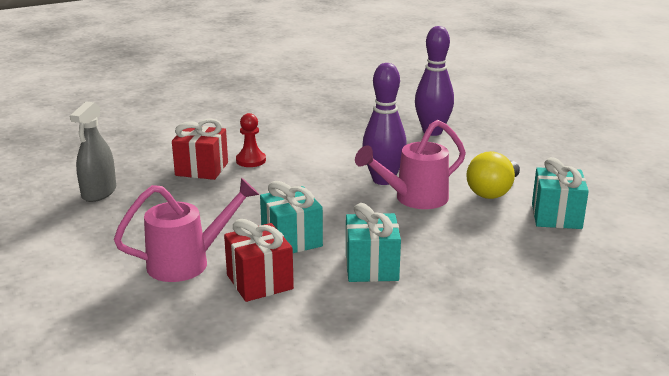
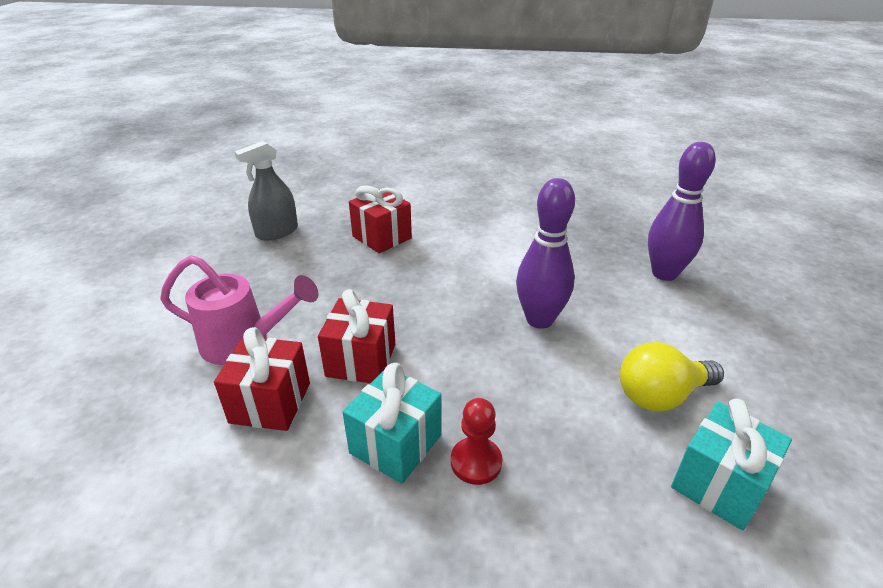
camera: 35 degrees right, 10 degrees up
(251, 160) = (434, 243): red pawn -> red pawn (476, 462)
(291, 240) = (361, 360): turquoise gift -> red gift
(414, 199) = (548, 362): pink watering can -> none

